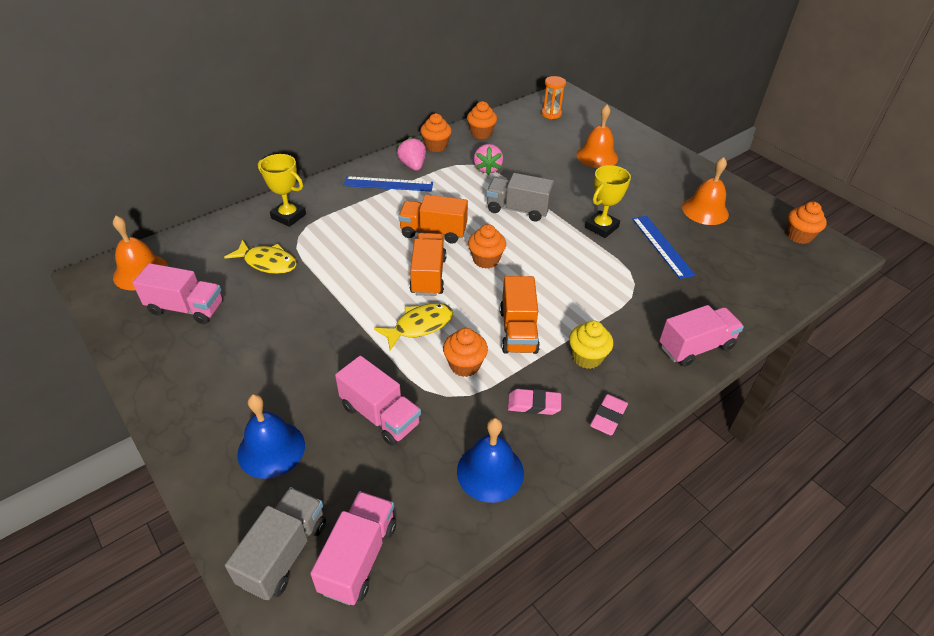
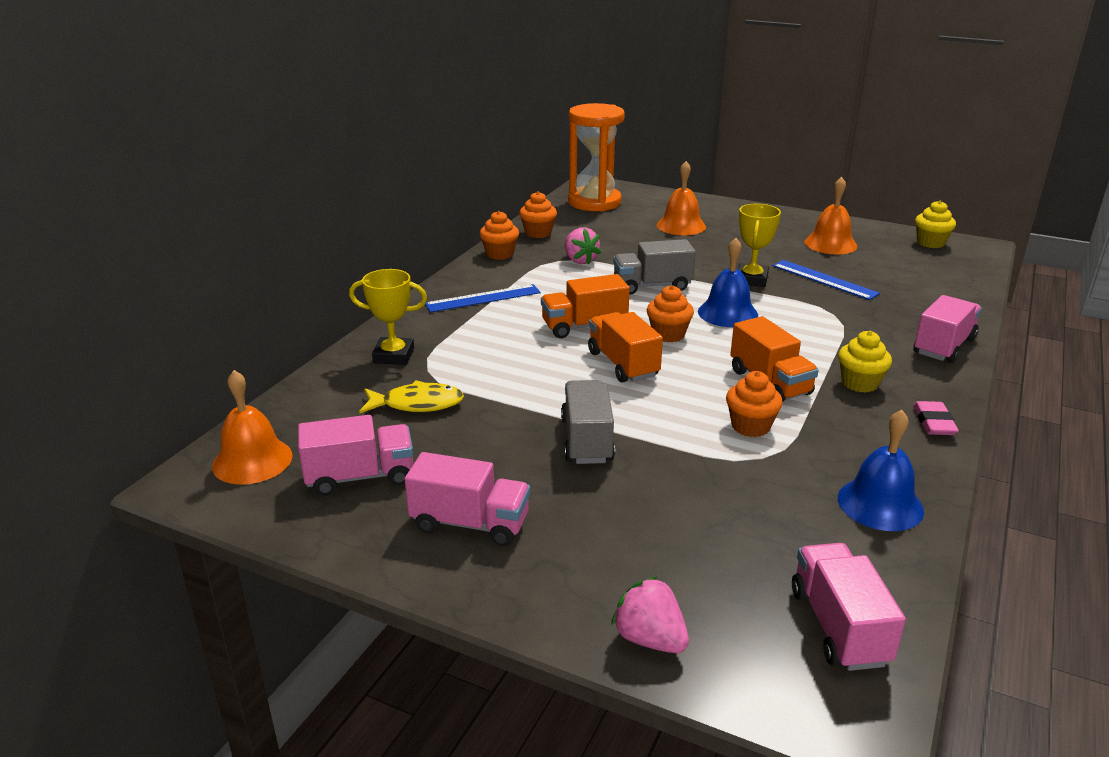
camera: 25 degrees left, 15 degrees down
(271, 449) = (627, 570): blue bell -> blue bell (727, 313)
(284, 553) = (755, 657): grey truck -> grey truck (587, 440)
(380, 415) = (714, 497): pink truck -> pink truck (470, 523)
(413, 166) = (493, 276): pink strawberry -> pink strawberry (649, 639)
(419, 326) = (664, 408): yellow fish -> none
(534, 404) = (855, 436): pink eraser -> none
(551, 114) = (594, 202): orange hourglass -> orange hourglass, size x2.16
(799, 236) = (930, 243): orange cupcake -> yellow cupcake

